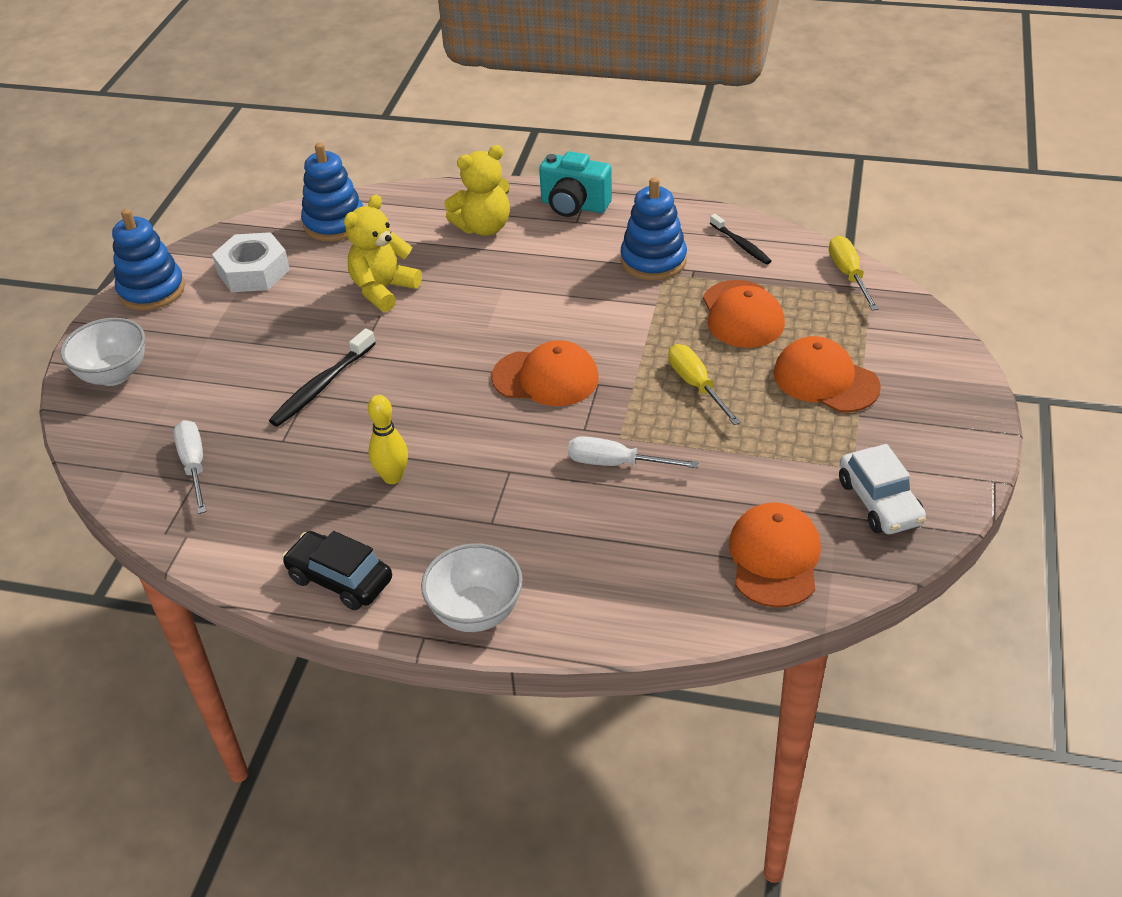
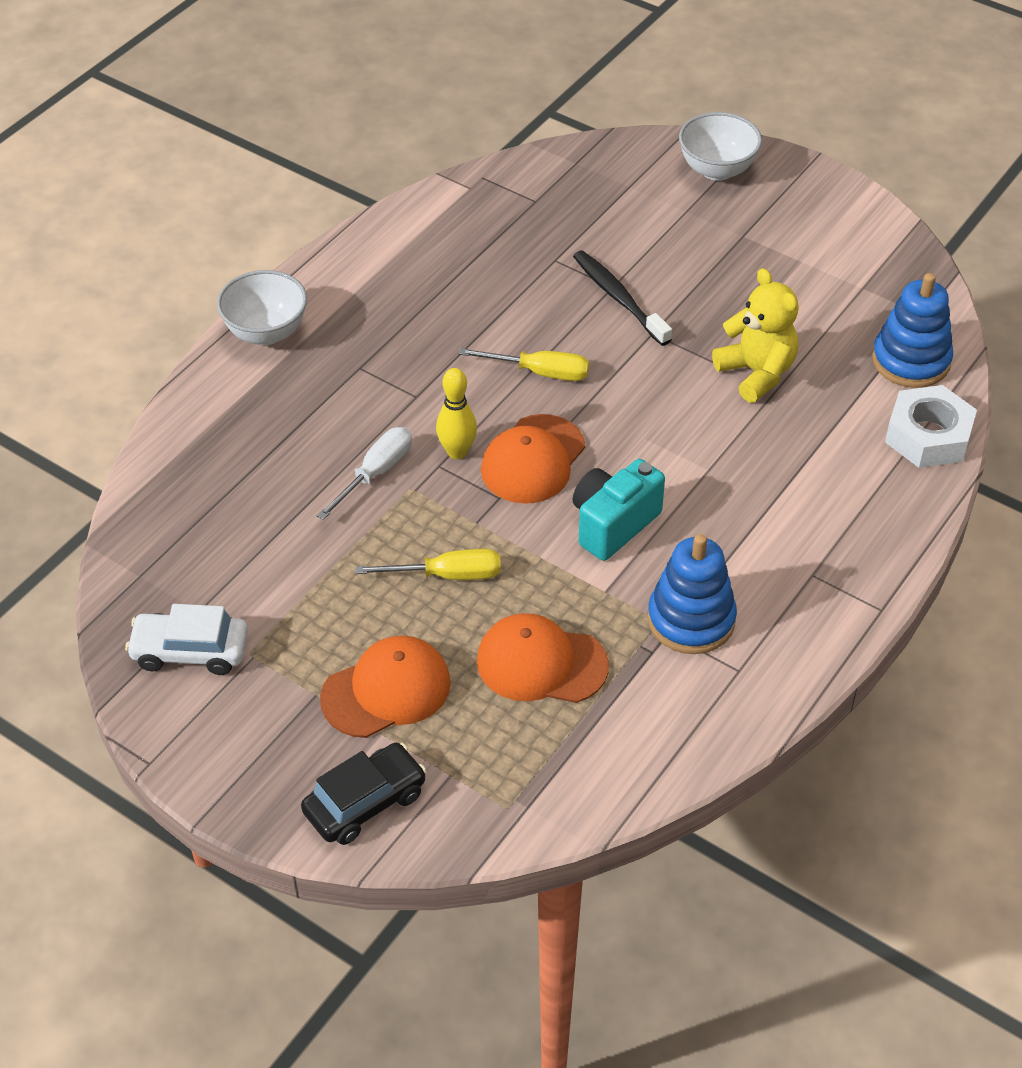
camera: 110 degrees right, 5 degrees up
(152, 290) = (846, 208): blue stacking toy -> none
(194, 466) = (555, 202): white screwdriver -> none
(253, 271) = (844, 283): white nut -> white nut (928, 436)
(340, 579) = (359, 263): black car -> black car (365, 802)
(393, 477) = (459, 319): yellow bowling pin -> yellow bowling pin (457, 452)
(484, 227) = (840, 485): yellow teddy bear -> none
(574, 206) = (848, 583): turquoise camera -> turquoise camera (613, 524)
(741, 245) = (679, 720): black toothbrush -> none
(774, 558) = (183, 541): orange cap -> none
(848, 275) = (558, 805): yellow screwdriver -> yellow screwdriver (540, 372)

